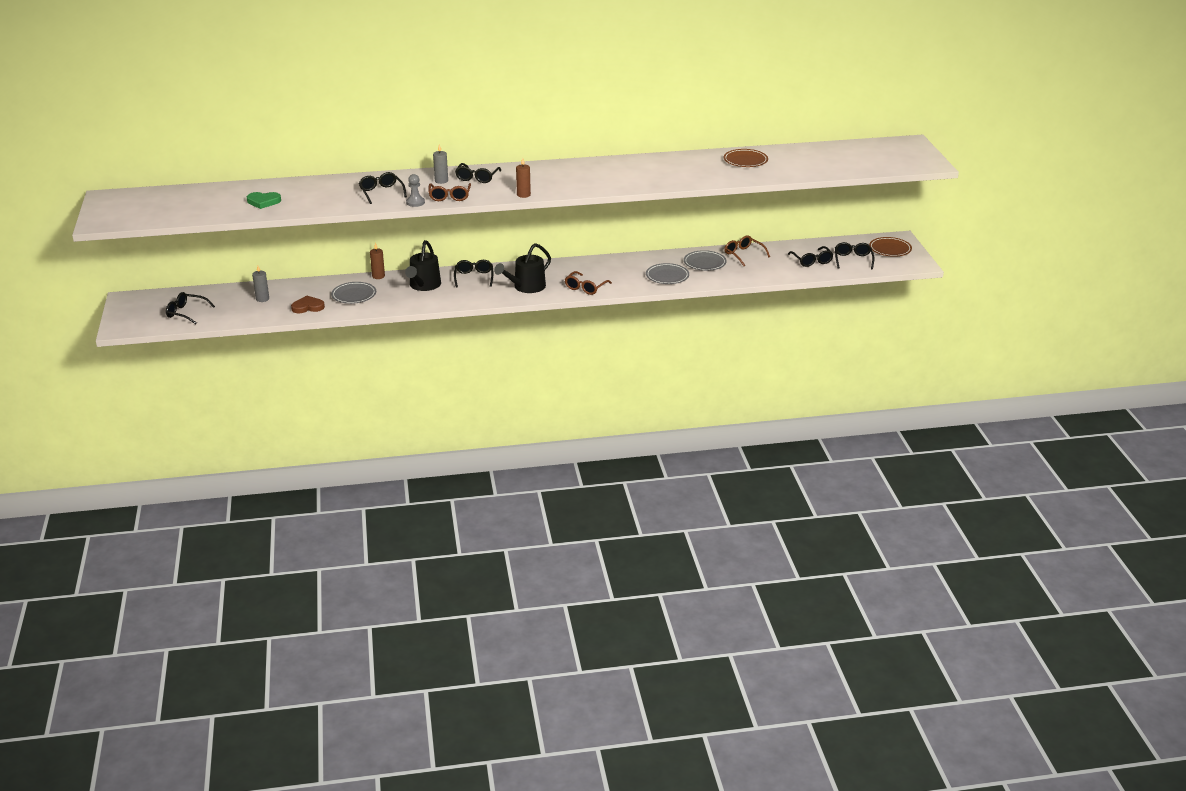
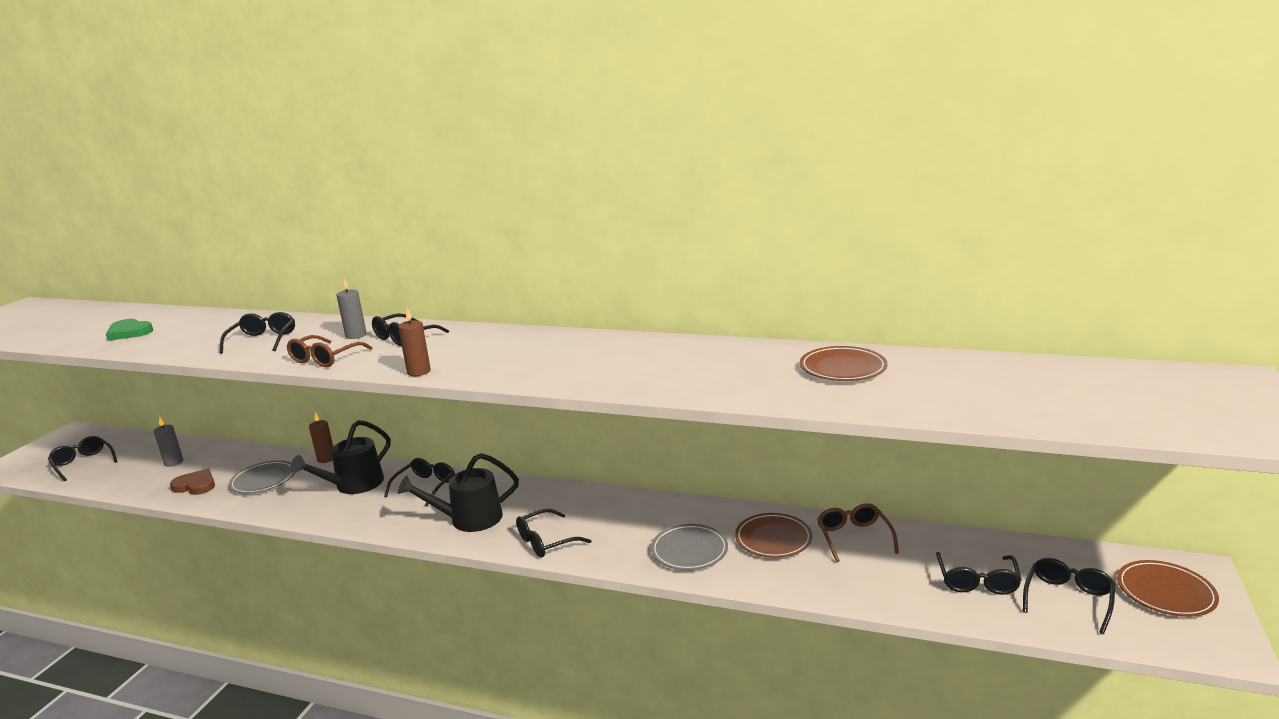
camera: 30 degrees right, 10 degrees down
(415, 202) = (271, 360): grey pawn -> none
(585, 288) = (546, 541): brown glasses -> black glasses
(704, 263) = (773, 539): grey plate -> brown plate

